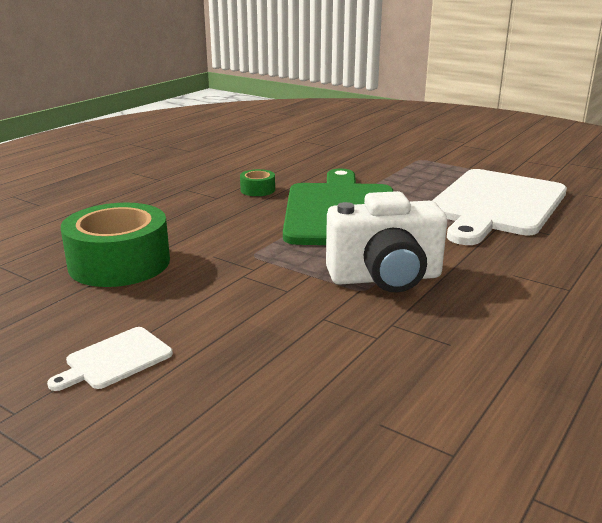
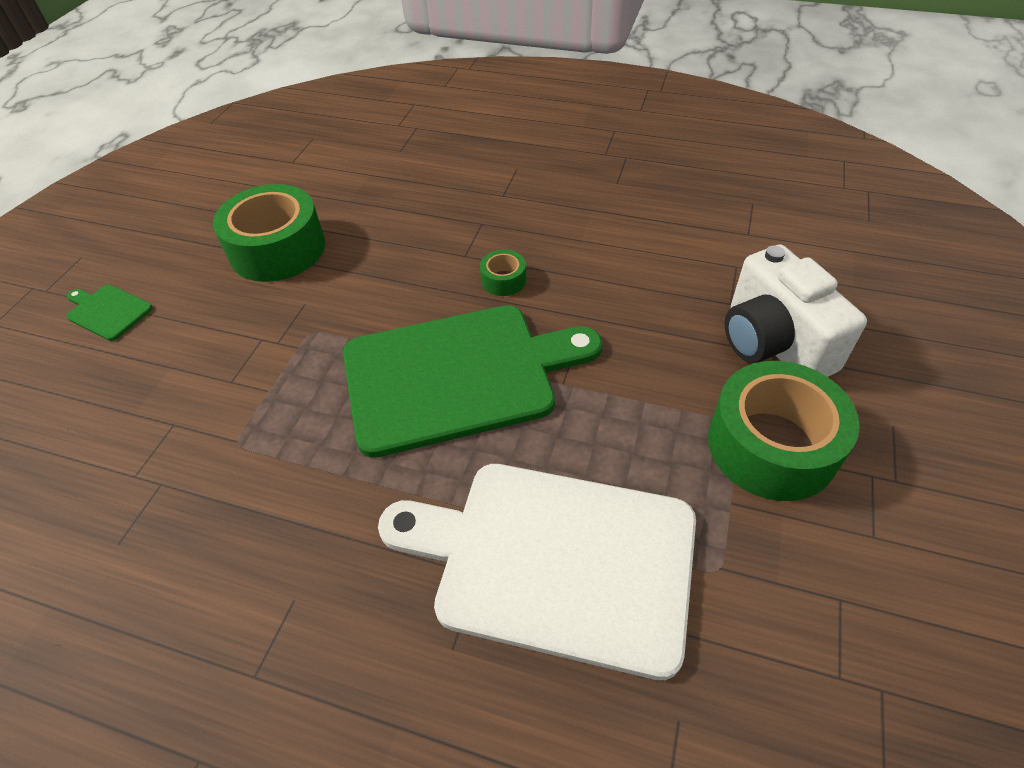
camera: 75 degrees right, 25 degrees up
(115, 359) = (108, 311): white cutting board -> green cutting board
(385, 278) = (266, 458): white camera -> white camera (773, 344)
(436, 156) = (771, 445): none -> green tape

